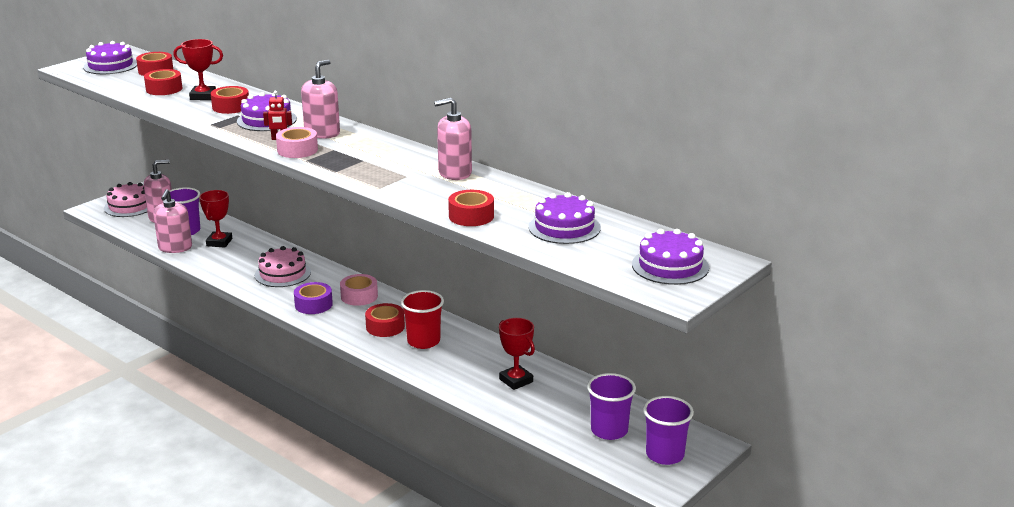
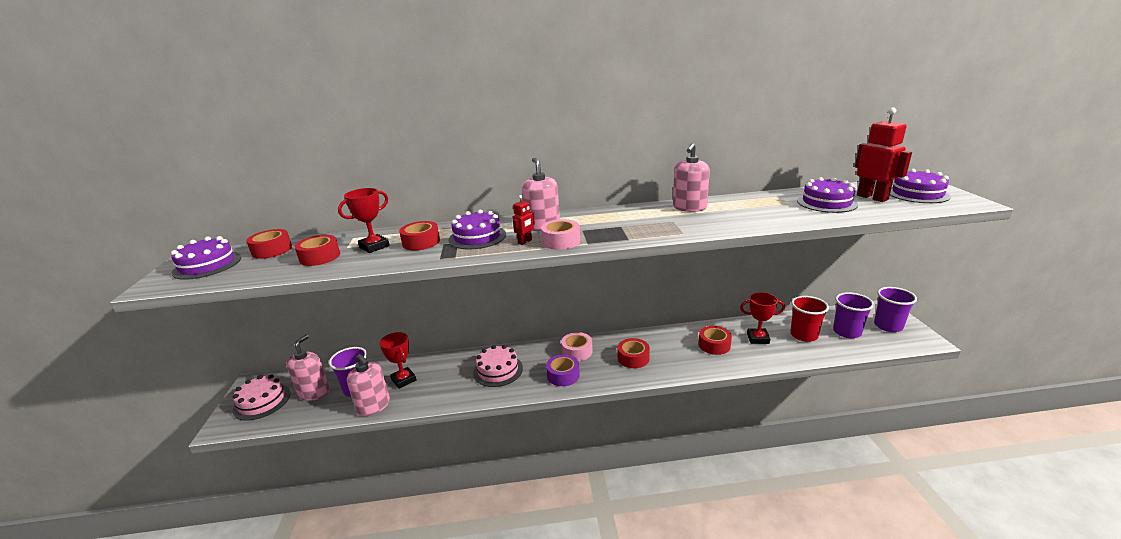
camera: 45 degrees left, 0 degrees up
(423, 341) = (671, 351): red cup -> red cup (803, 335)
(471, 216) = (777, 220): red tape -> red tape (714, 345)
(618, 246) = (872, 197): none -> red robot

